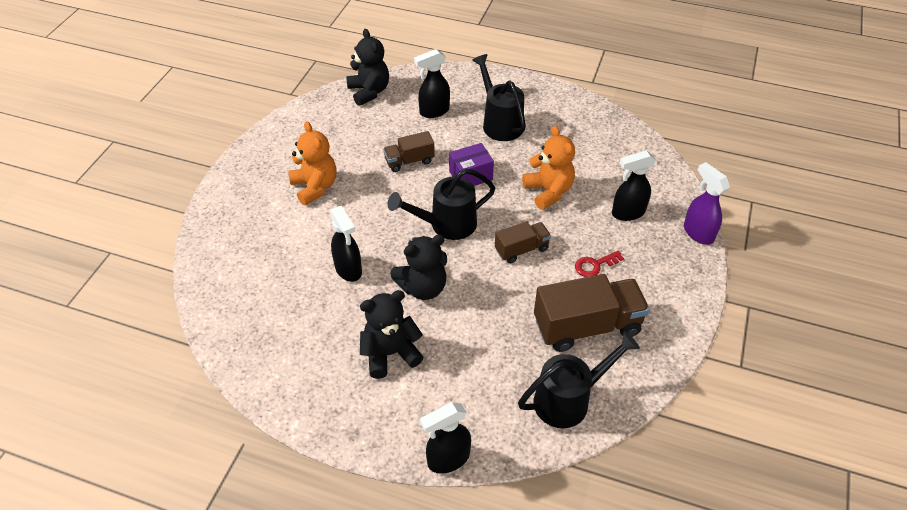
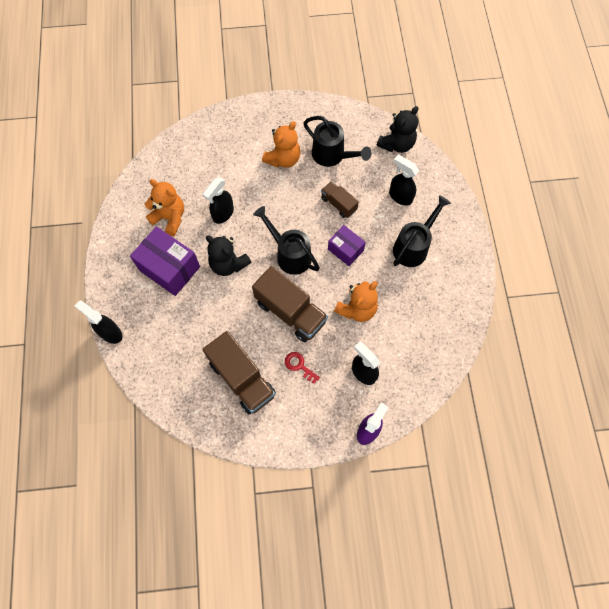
camera: 65 degrees right, 20 degrees up
(315, 328) = (170, 218): none -> orange teddy bear
(390, 353) = (169, 268): black teddy bear -> purple box
(521, 249) = (290, 312): brown truck -> brown truck, size x1.82
(569, 399) = (179, 387): black watering can -> black watering can (332, 155)

